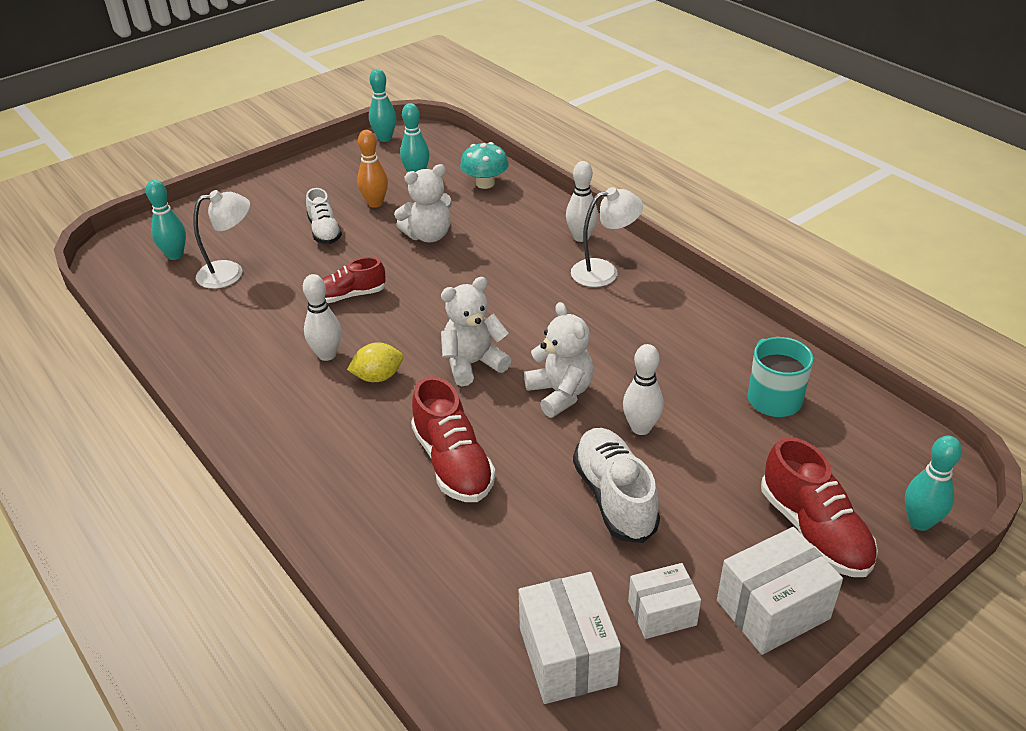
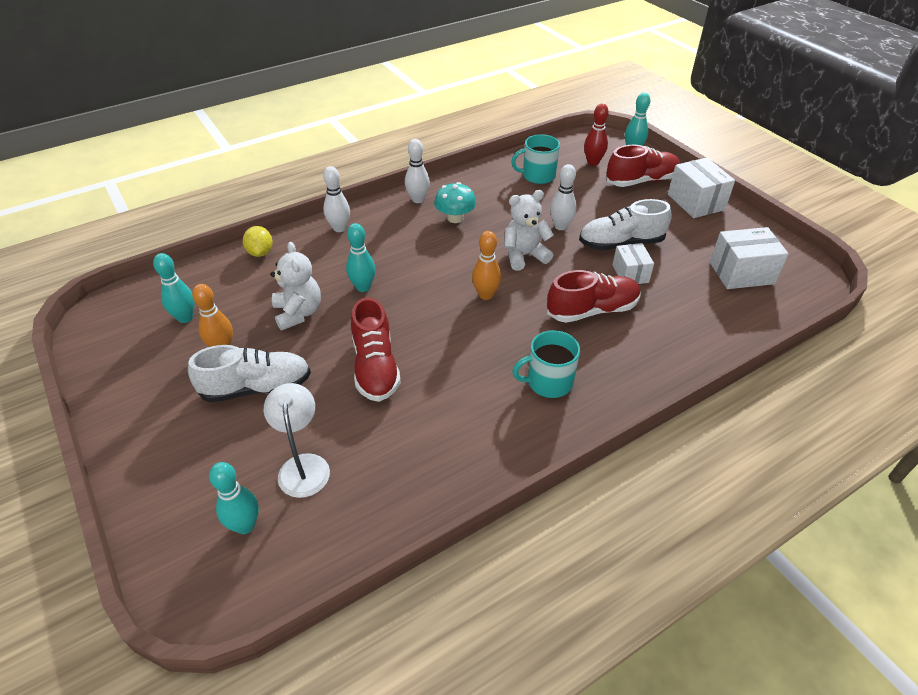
camera: 85 degrees left, 5 degrees up
(322, 424) = (548, 382): none -> turquoise mug
(324, 231) = (256, 387): white shoe -> white shoe, size x1.51
(327, 355) = (459, 381): white bowling pin -> white bowling pin (418, 199)
(349, 296) = (375, 367): red shoe -> red shoe, size x1.51
(378, 377) = (493, 348): yellow lemon -> yellow lemon (260, 252)
(385, 138) = (90, 340): turquoise bowling pin -> turquoise bowling pin (363, 287)
(473, 364) = (485, 295): white teddy bear -> orange bowling pin
(485, 183) = (228, 273): turquoise mushroom -> turquoise mushroom (455, 218)
(604, 271) = (389, 222): white lamp -> none
(662, 613) = (705, 237): white box -> white box (630, 274)
(847, 465) = (593, 162): none -> red bowling pin

